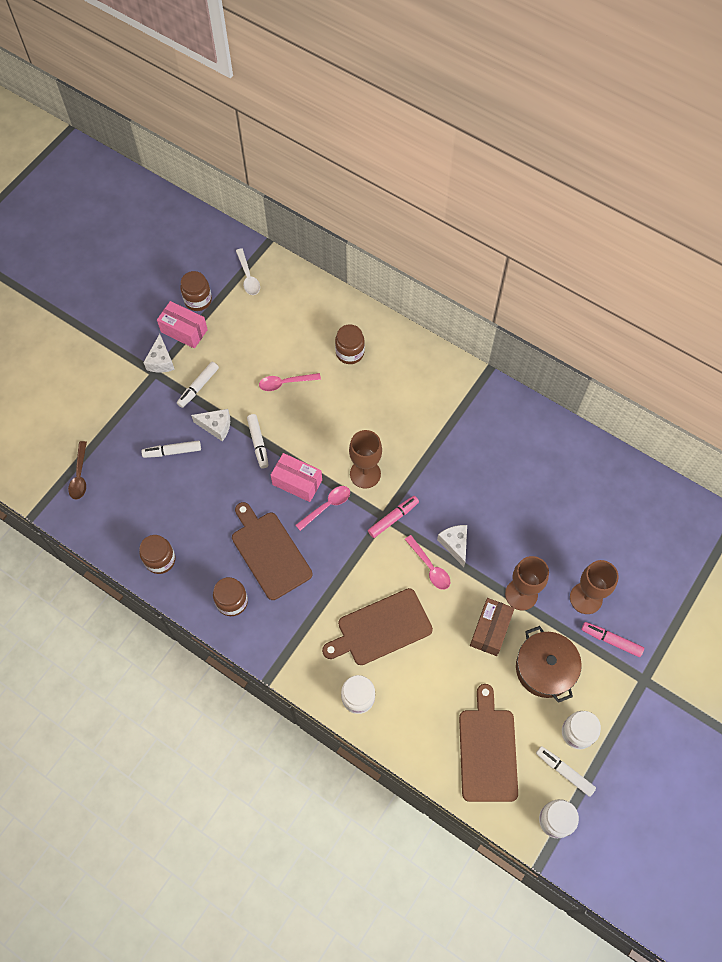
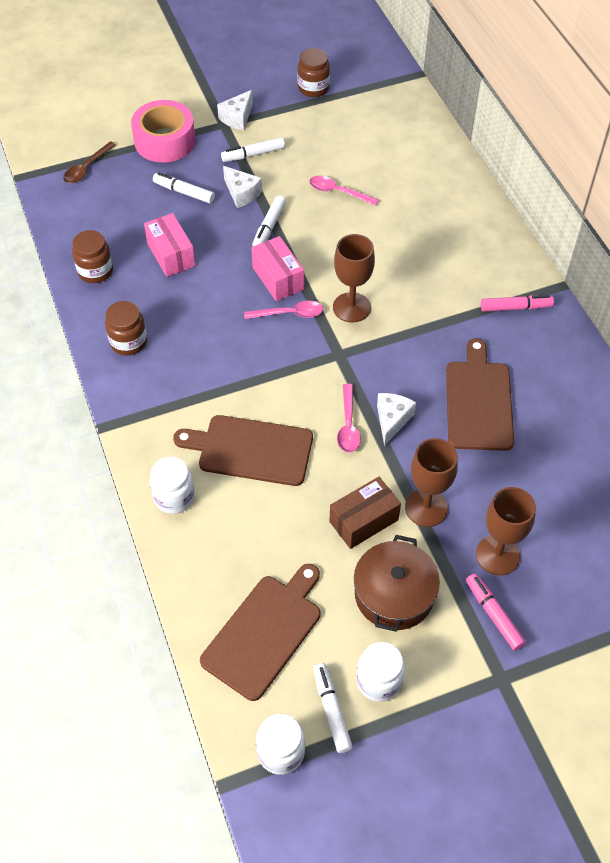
camera: 35 degrees right, 10 degrees down
(121, 415) = (165, 141): none -> pink tape
(184, 331) = (279, 105): pink box -> pink box (171, 255)
(248, 277) = (377, 92): white spoon -> none
(269, 552) = (200, 321): brown cutting board -> brown cutting board (478, 401)
(350, 353) = (424, 199): brown jar -> none
(393, 518) = (347, 361): pink marker -> pink marker (516, 307)

